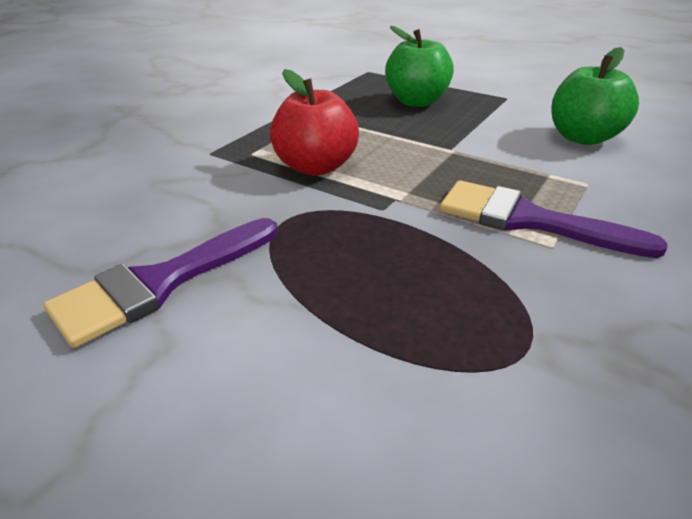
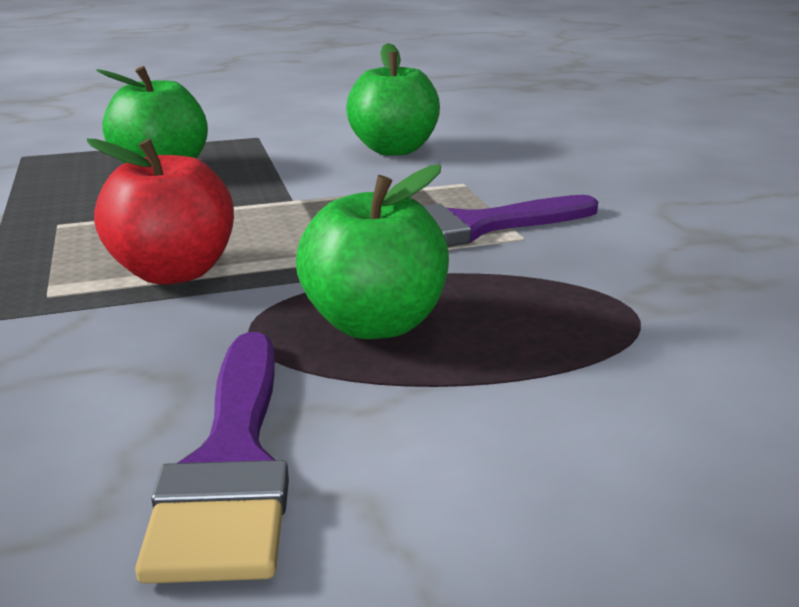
camera: 50 degrees left, 10 degrees down
(347, 251) = (374, 323): none -> green apple

